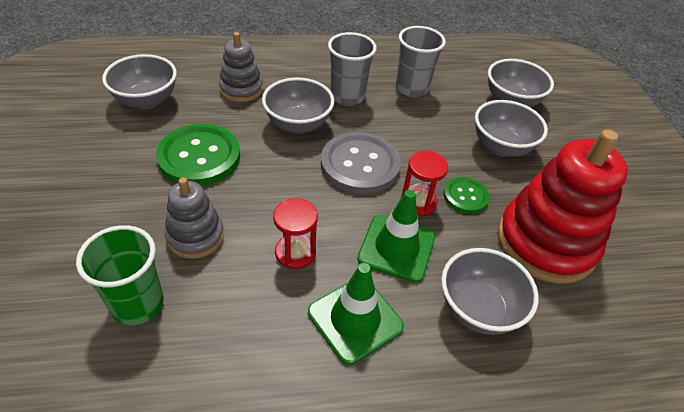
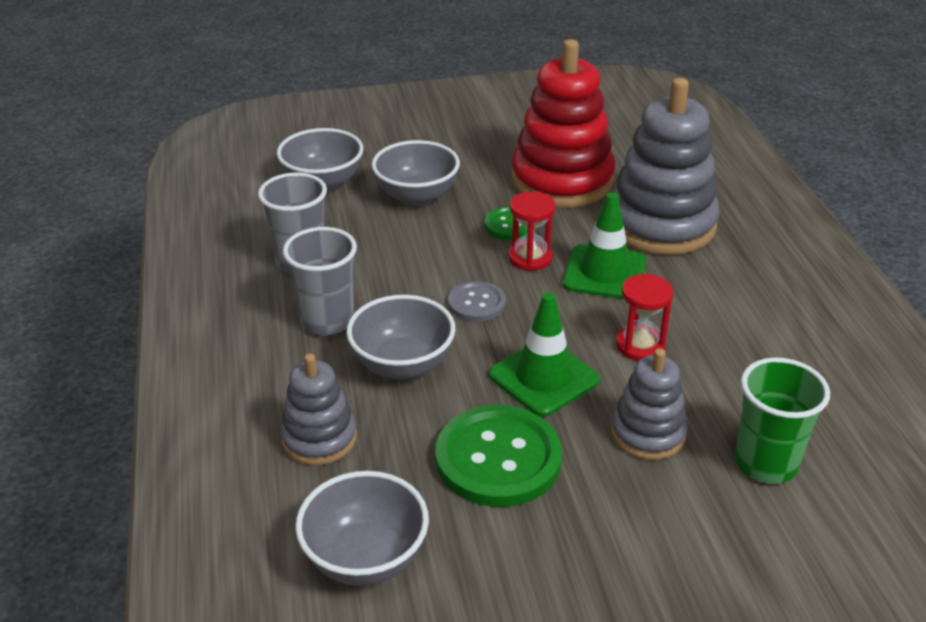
camera: 90 degrees left, 10 degrees down
(355, 319) = (707, 298): green traffic cone -> green traffic cone (544, 378)
(360, 165) = (476, 303): grey button -> grey button, size x0.54
(478, 309) = (661, 224): grey bowl -> grey stacking toy

